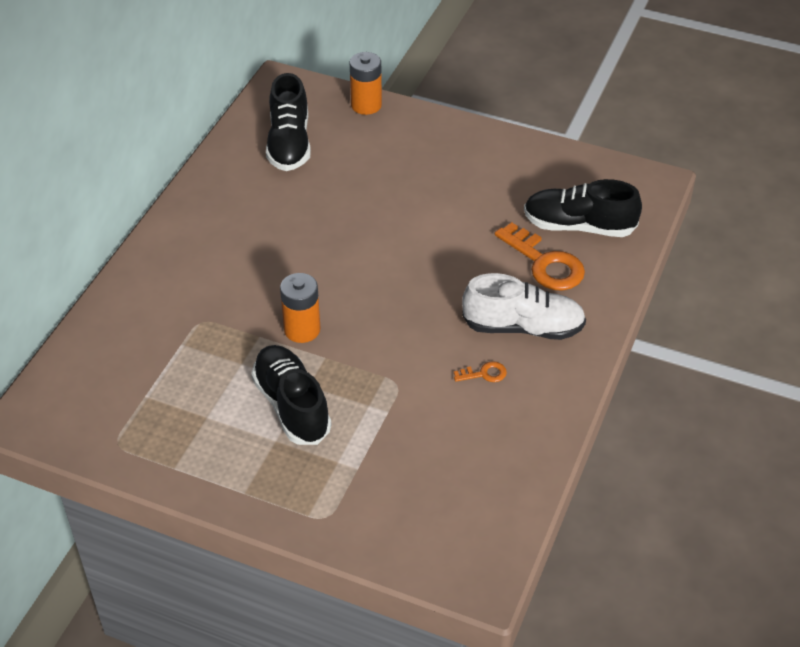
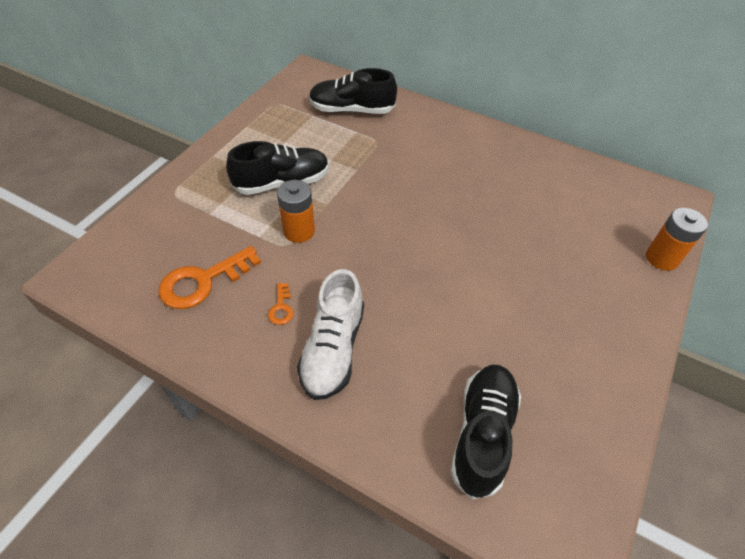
camera: 95 degrees right, 5 degrees up
(289, 144) = (589, 199): black shoe -> black shoe (351, 110)
(302, 329) = (359, 193): orange battery -> orange battery (299, 231)
(545, 263) = (422, 386): orange key -> orange key (203, 281)

